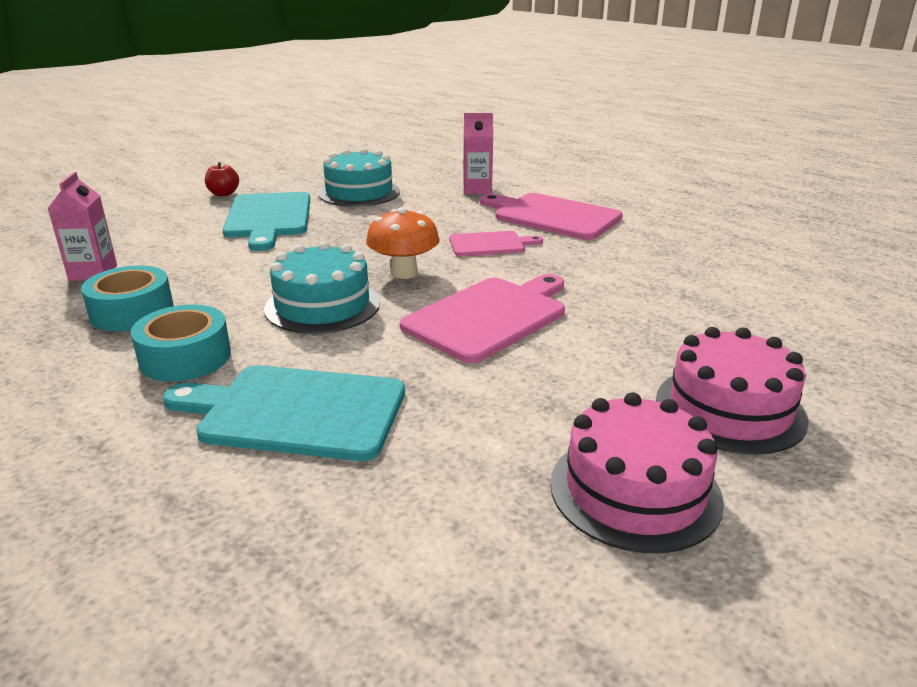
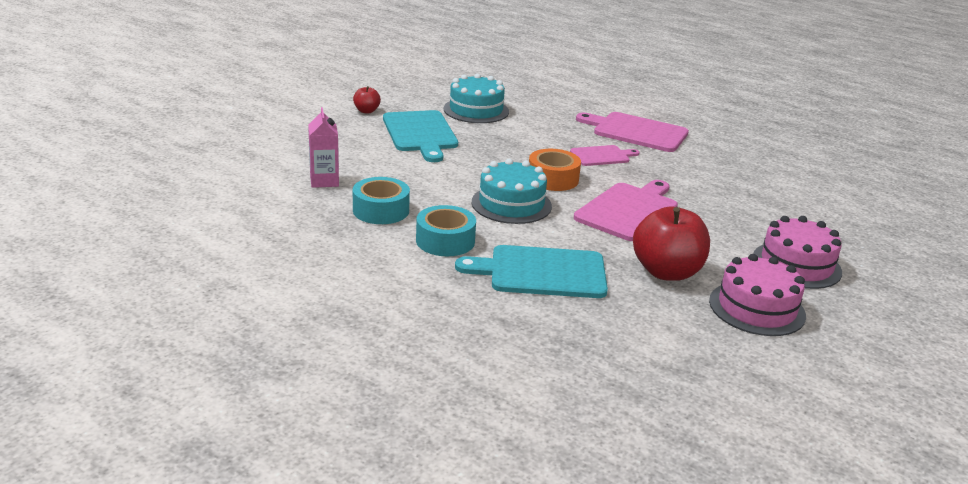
camera: 10 degrees left, 0 degrees up
(404, 273) = (553, 179): orange mushroom -> orange tape
(477, 189) = (567, 107): pink carton -> none
(501, 416) = (666, 272): none -> red apple

